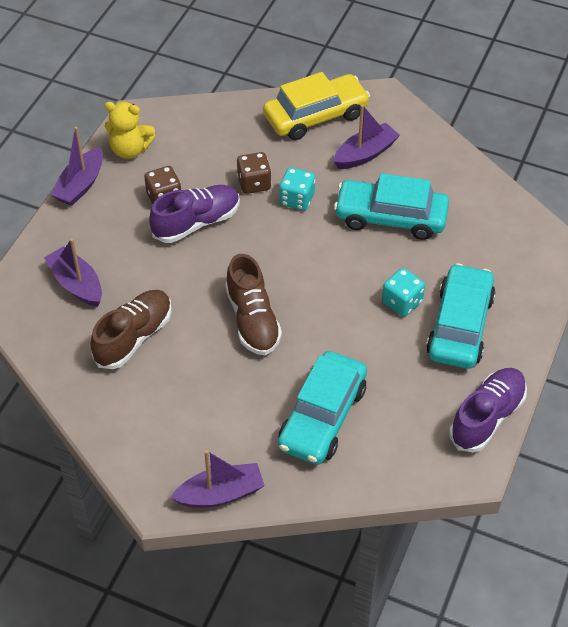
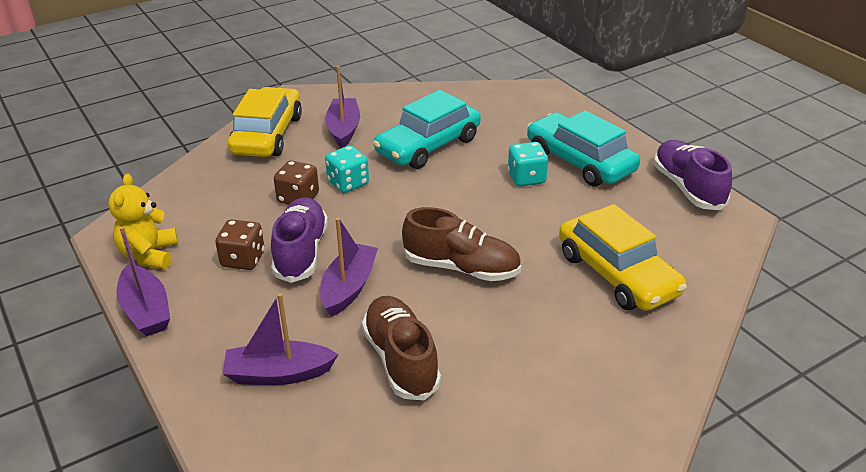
camera: 55 degrees left, 15 degrees down
(130, 150) = (149, 255): yellow teddy bear -> yellow teddy bear turned 135 degrees clockwise
(220, 494) = (664, 383): purple boat -> purple boat (349, 287)
(322, 417) = (617, 274): turquoise car -> yellow car

